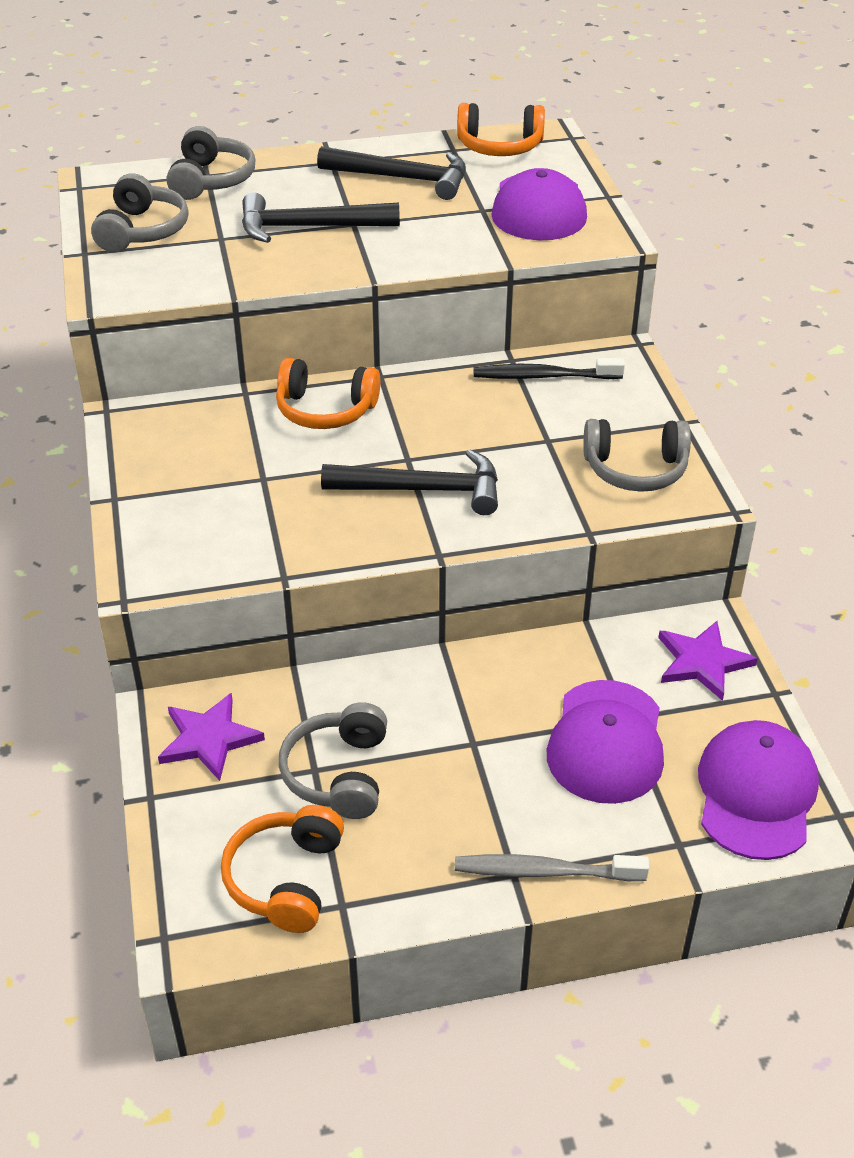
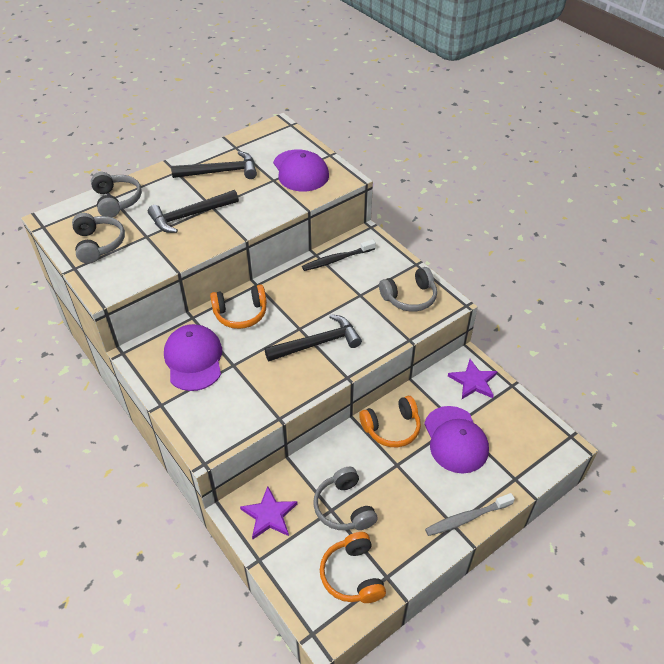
camera: 25 degrees left, 5 degrees up
(499, 146) = (258, 139): orange headphones -> orange headphones (392, 428)
(756, 793) = (532, 439): purple cap -> purple cap (194, 359)

